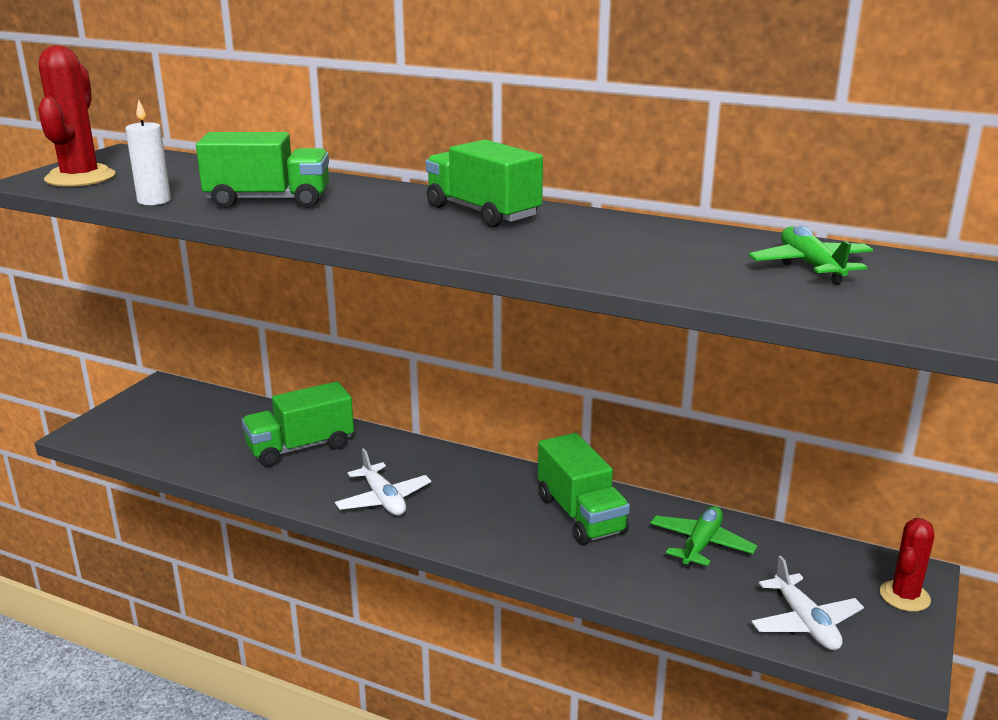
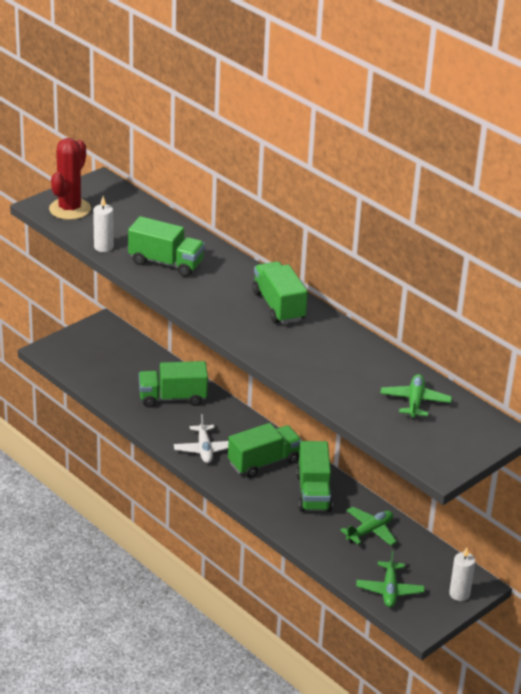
camera: 20 degrees right, 10 degrees up
(482, 494) = (264, 462): none -> green truck
(805, 623) = (389, 590): white plane -> green plane
(904, 596) = (459, 594): red cactus -> white candle

